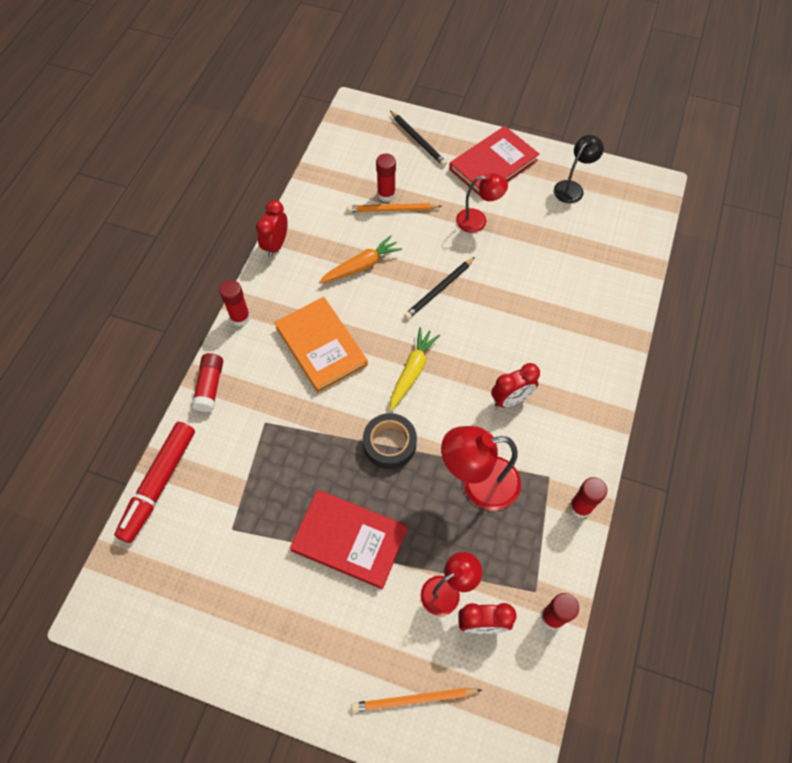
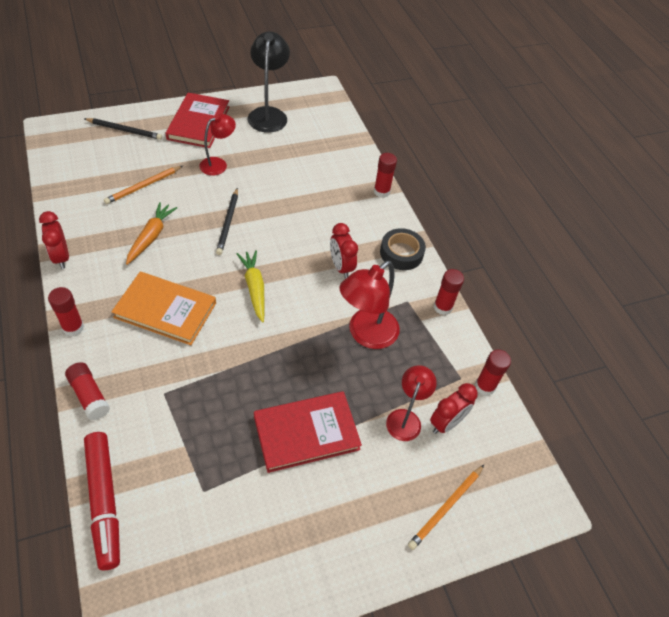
camera: 45 degrees left, 10 degrees down
(386, 194) = (129, 178): red glue stick -> red glue stick (381, 192)
(389, 444) = (279, 347): black tape -> black tape (401, 253)
(511, 399) = (341, 267): red clock -> red clock turned 135 degrees clockwise
(572, 188) = (268, 114): black lamp -> black lamp, size x1.58

